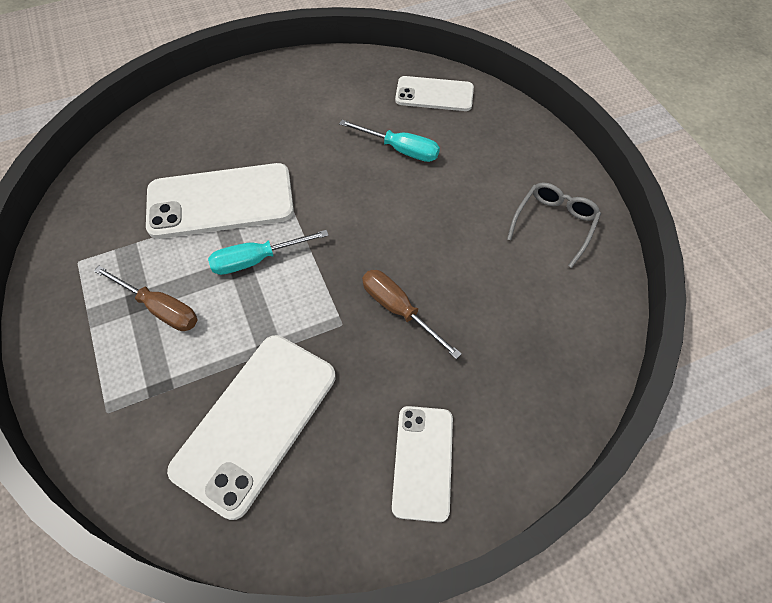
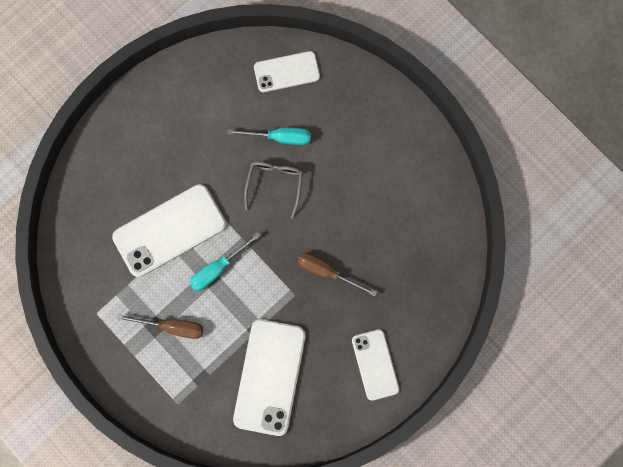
camera: 20 degrees left, 20 degrees up
(554, 224) = (409, 167): grey glasses -> grey glasses (274, 184)

